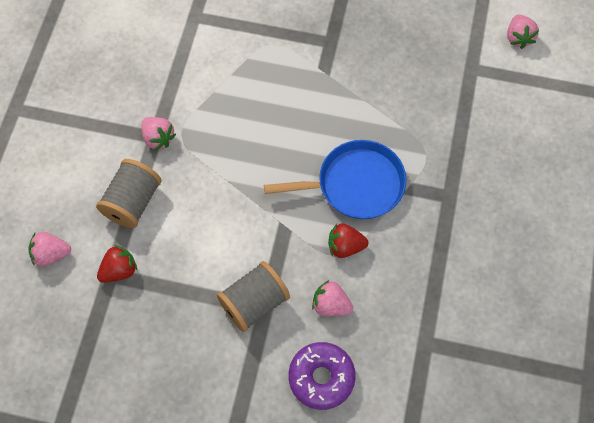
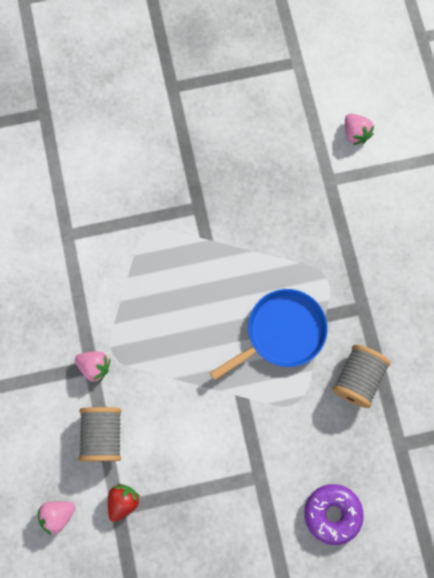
camera: 25 degrees left, 10 degrees up
(254, 303) = (248, 476): grey spool -> grey spool (357, 378)
(331, 305) = (311, 448): pink strawberry -> none
(345, 246) = (299, 392): red strawberry -> none

